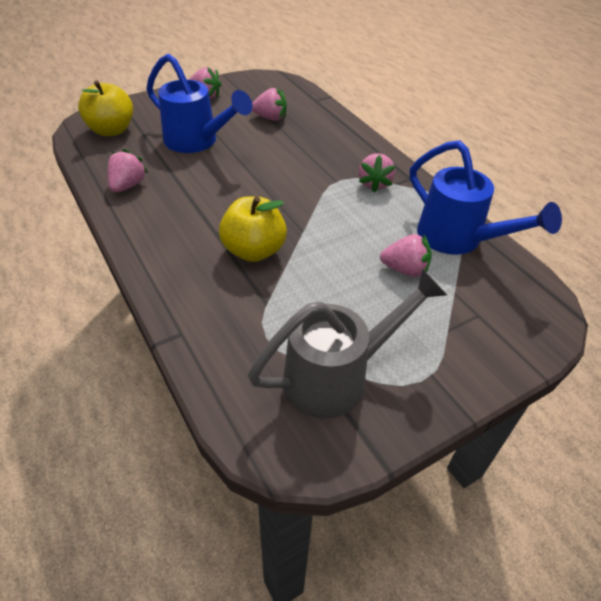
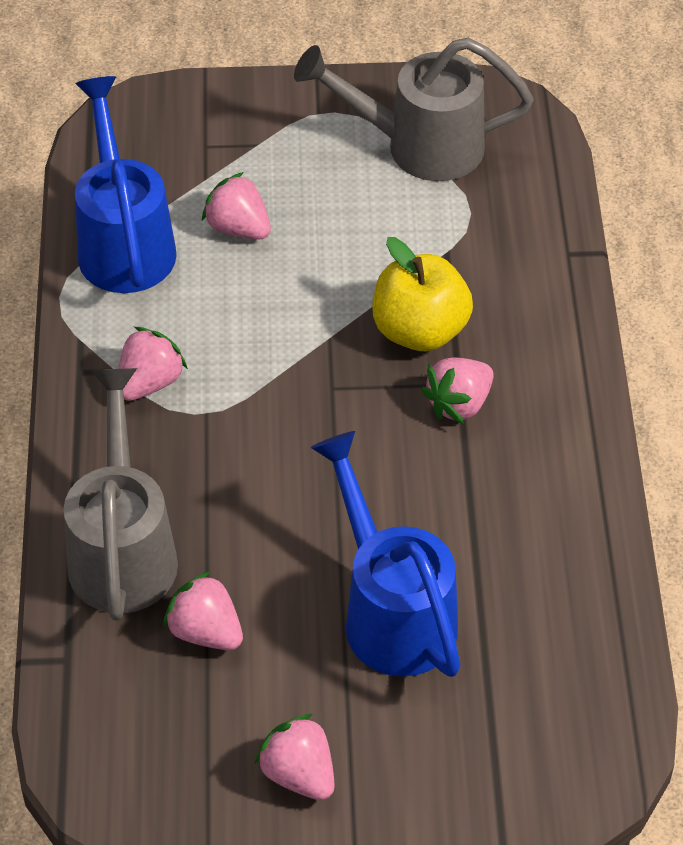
camera: 150 degrees left, 5 degrees up
(111, 130) = (548, 718): yellow apple -> none
(128, 185) = (560, 536): pink strawberry -> pink strawberry (459, 404)
(326, 130) = (123, 549): none -> grey watering can

